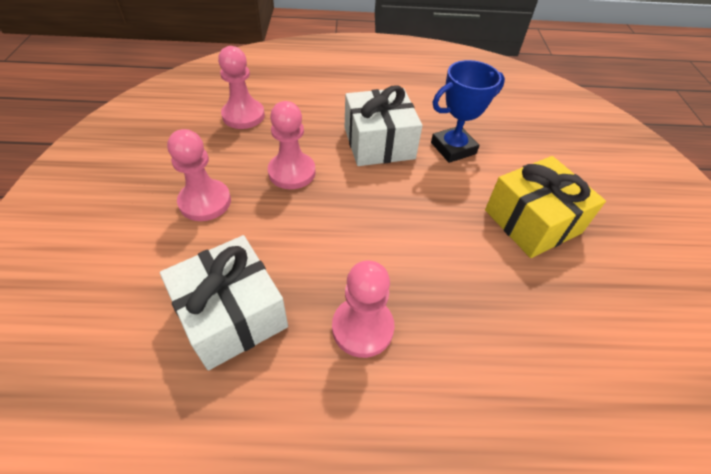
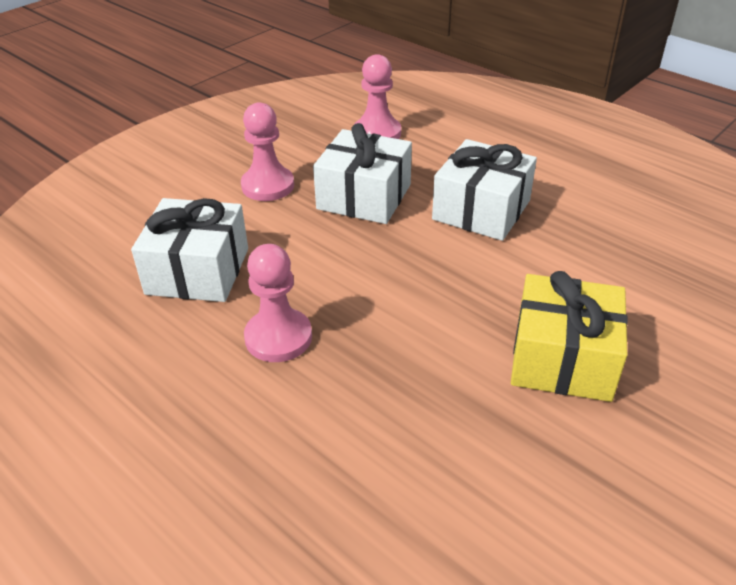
camera: 45 degrees right, 10 degrees down
(292, 172) = (364, 196): pink pawn -> white gift
(453, 148) = (561, 251): blue trophy -> none

